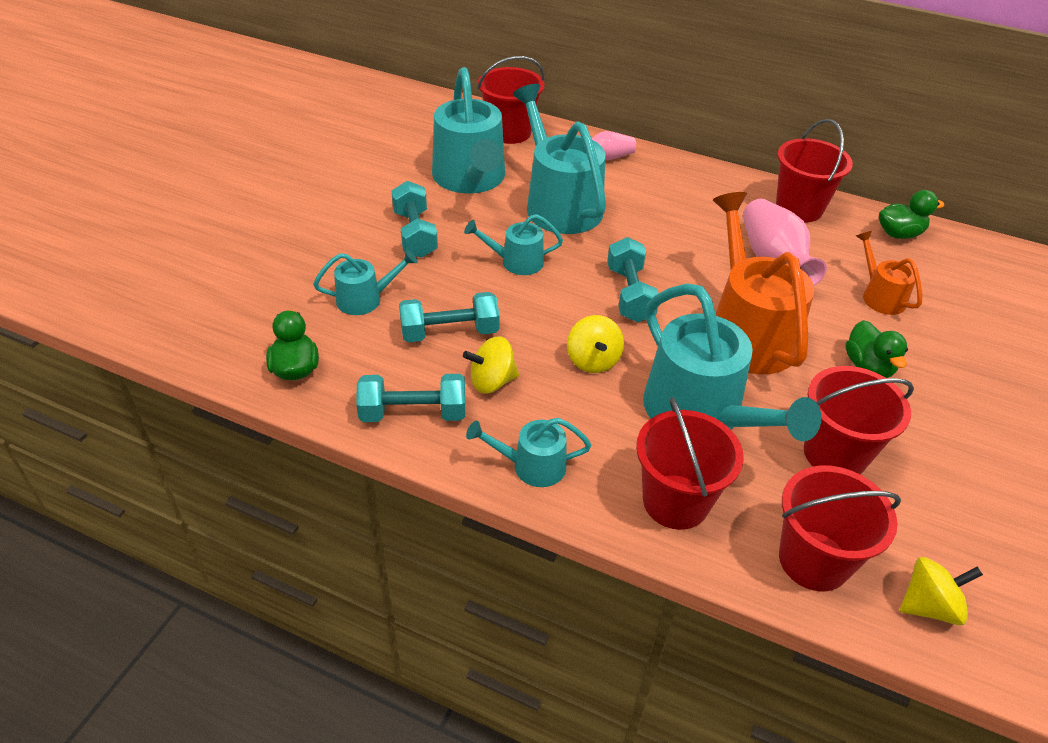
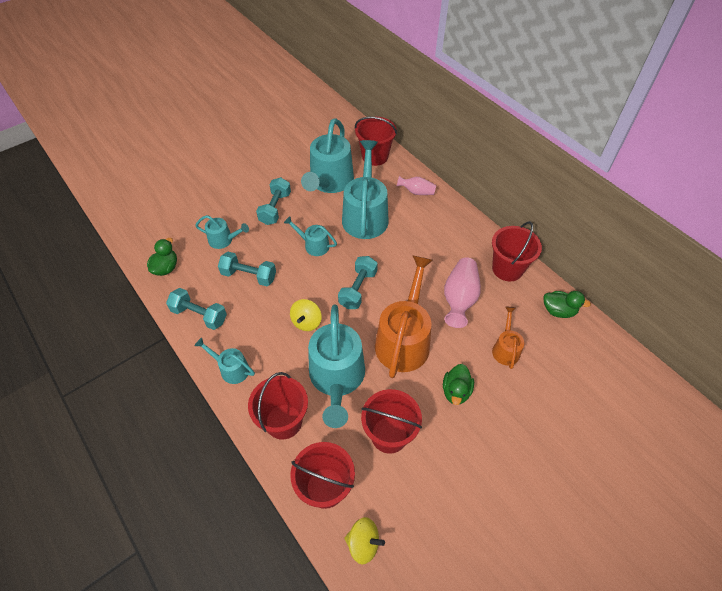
camera: 30 degrees right, 10 degrees up
(492, 381) = (248, 313): yellow spinning top -> none

